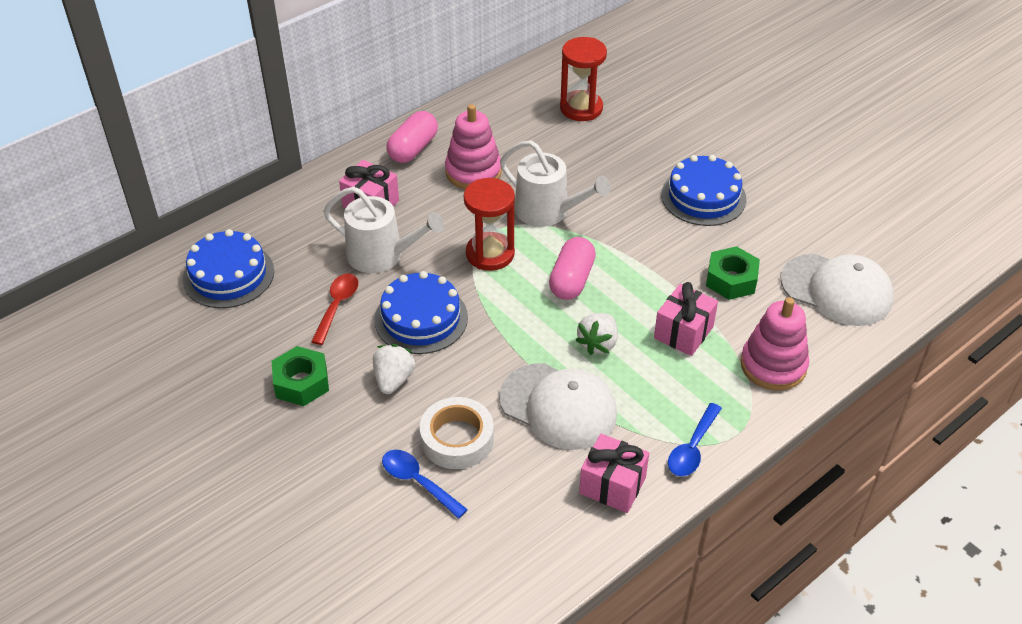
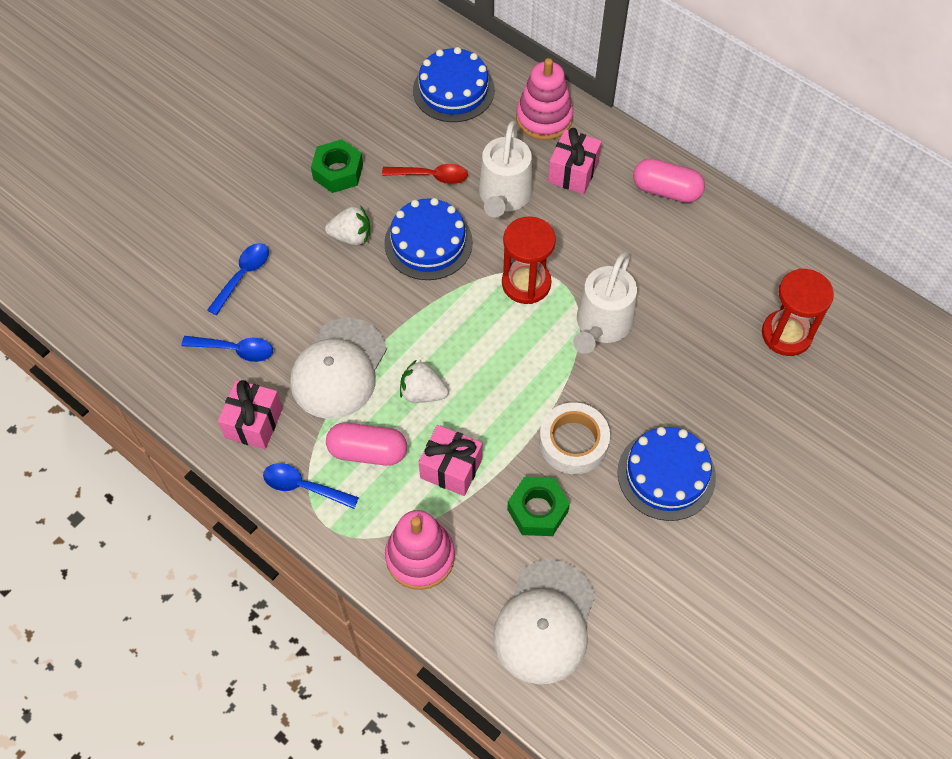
camera: 80 degrees right, 15 degrees up
(457, 439) = (291, 296): white tape -> white tape (573, 442)
(473, 172) = (645, 249): pink stacking toy -> pink stacking toy (544, 118)
(516, 496) = (235, 350): none -> blue spoon
(571, 280) = (505, 359): pink capsule -> pink capsule (368, 451)

